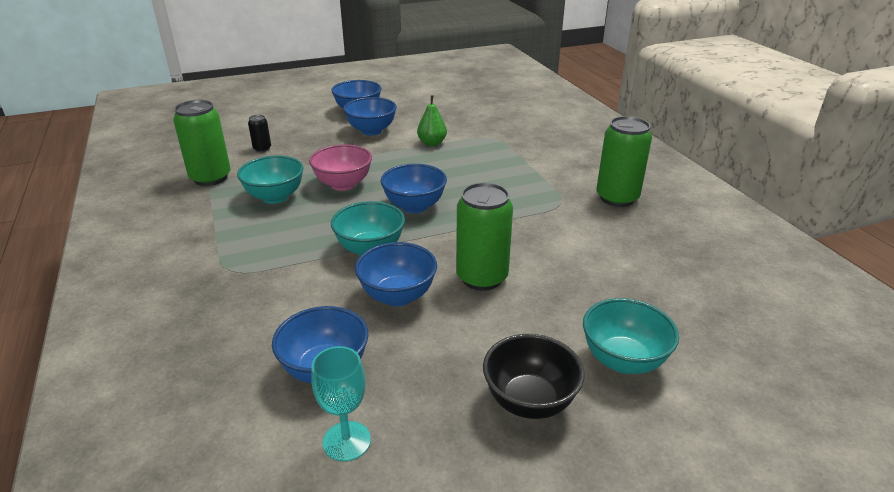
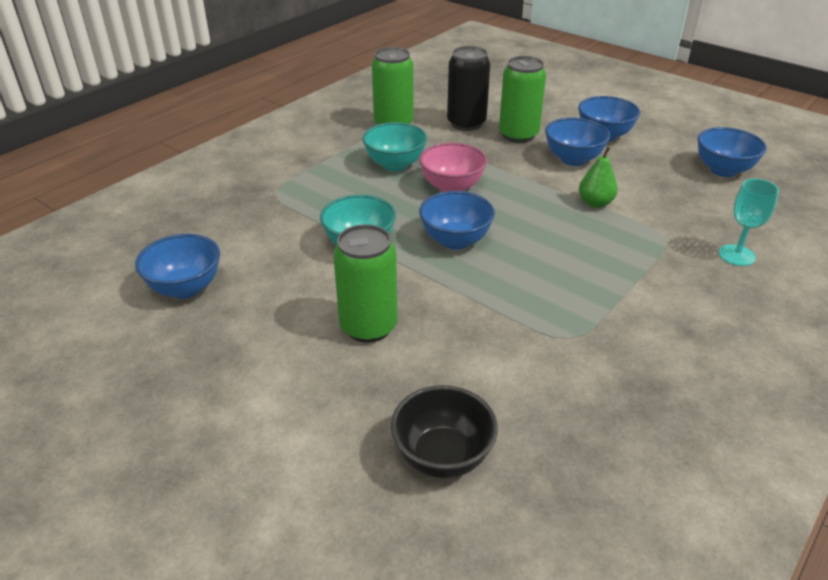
camera: 60 degrees right, 5 degrees up
(262, 149) = (466, 123): black can -> black can, size x2.07
(346, 441) = (114, 331): turquoise goblet -> turquoise goblet (736, 255)
(397, 296) = (302, 287): blue bowl -> blue bowl (723, 170)
(529, 401) = (203, 418): black bowl -> black bowl (443, 457)
(617, 198) = (634, 382): green can -> green can (518, 135)
(623, 360) = (299, 471): turquoise bowl -> none

